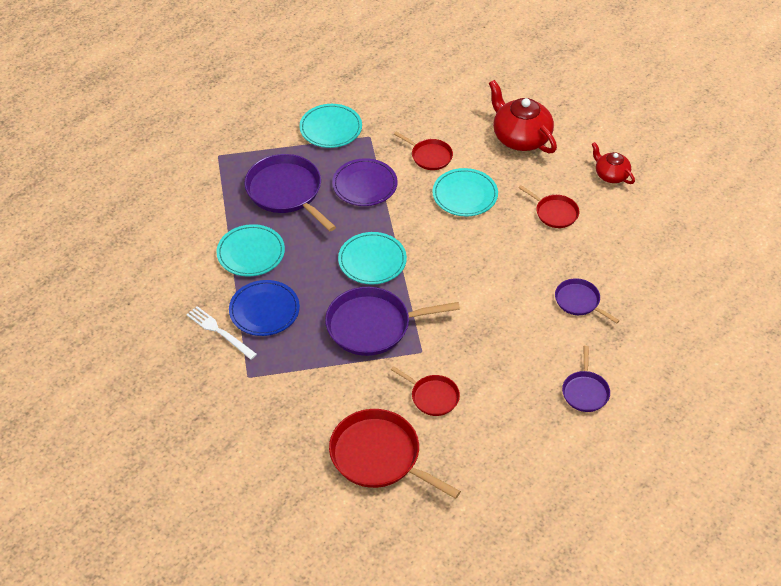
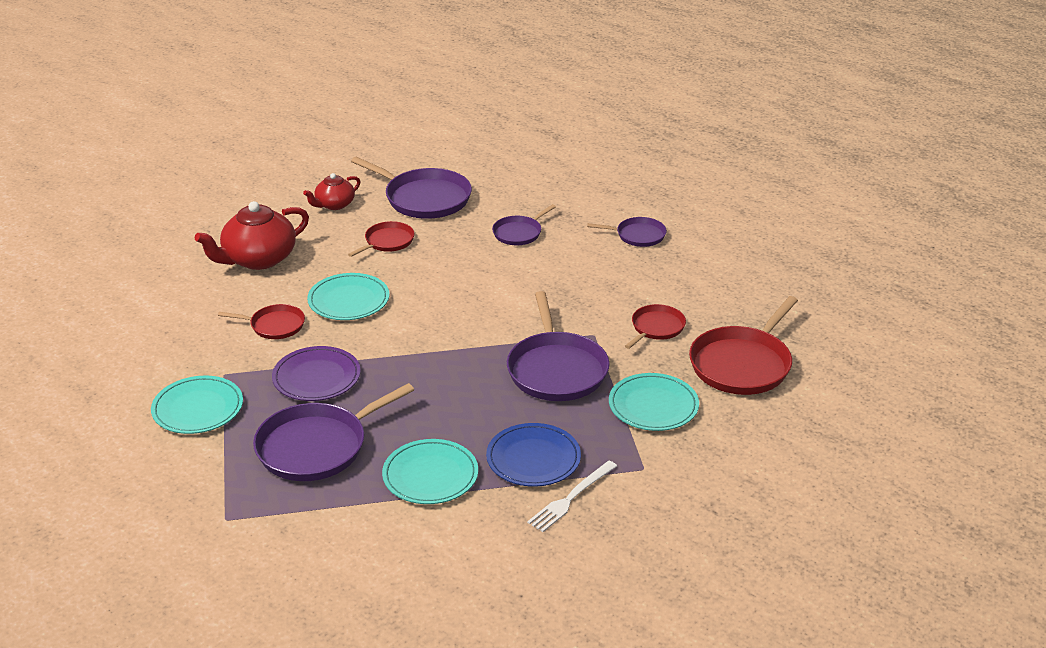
camera: 90 degrees left, 15 degrees down
(372, 260) = (451, 370): turquoise plate -> turquoise plate (653, 406)
(429, 156) = (274, 325): red pan -> red pan turned 60 degrees clockwise
(631, 233) = (424, 198): none -> purple pan

